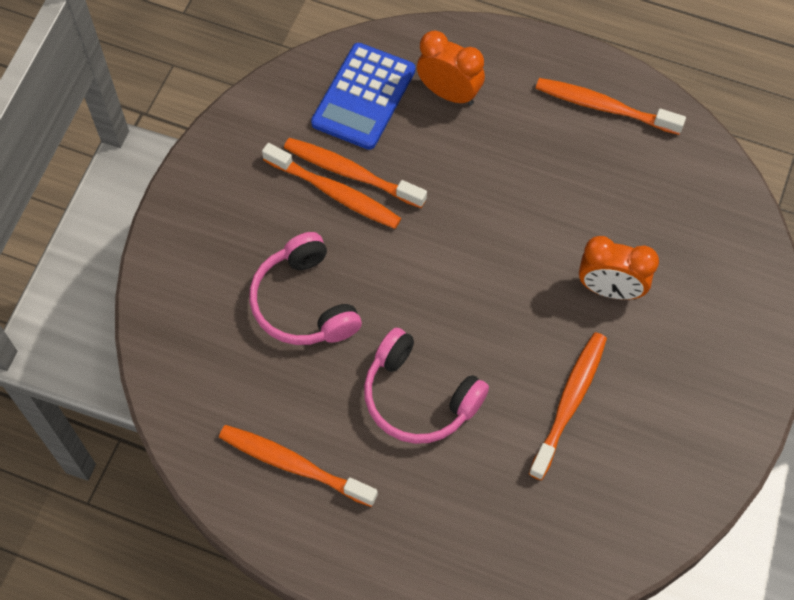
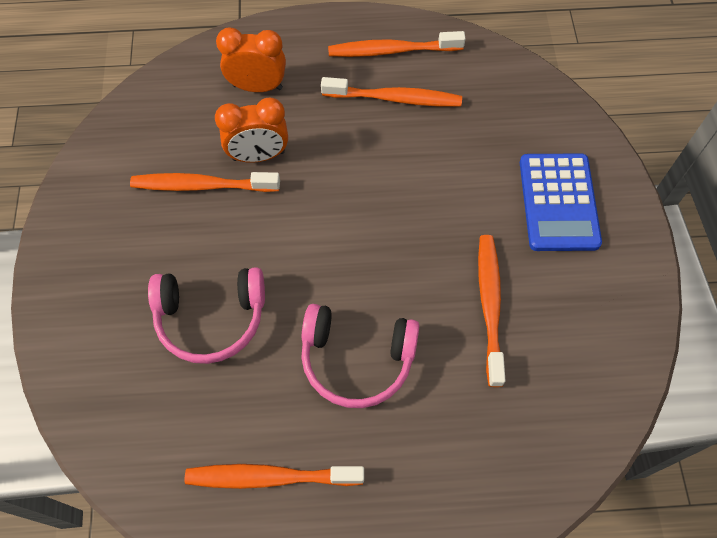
camera: 25 degrees left, 0 degrees up
(304, 303) = (211, 318): pink headphones -> pink headphones turned 45 degrees counterclockwise
(334, 192) = (194, 208): orange toothbrush -> orange toothbrush (394, 98)
(363, 97) = (184, 117): blue calculator -> blue calculator (558, 202)
(610, 289) = (473, 195): orange clock -> orange clock (258, 156)

